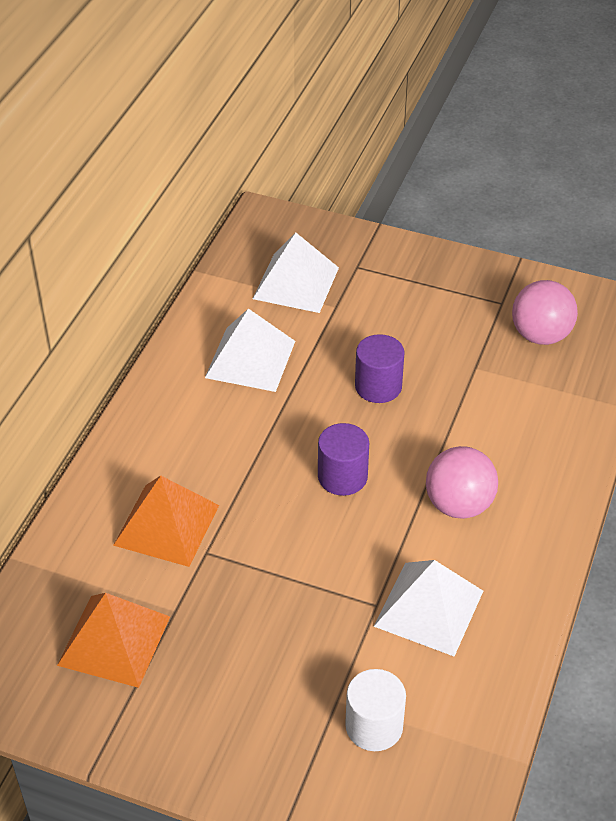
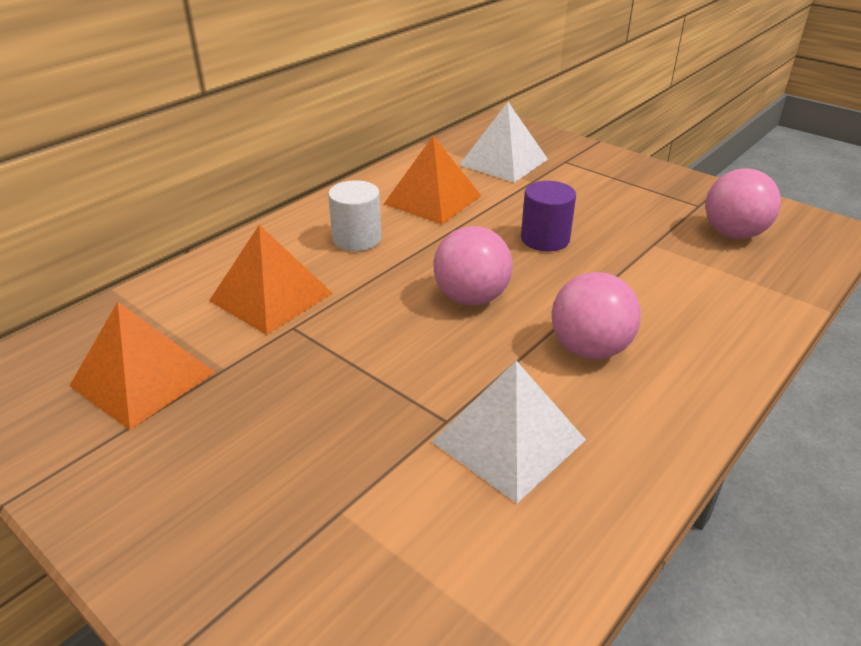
camera: 20 degrees right, 10 degrees down
(250, 359) = (433, 199): white pyramid -> orange pyramid
(342, 477) = (471, 298): purple cylinder -> pink ball
(374, 726) = (369, 557): white cylinder -> white cylinder (357, 239)

